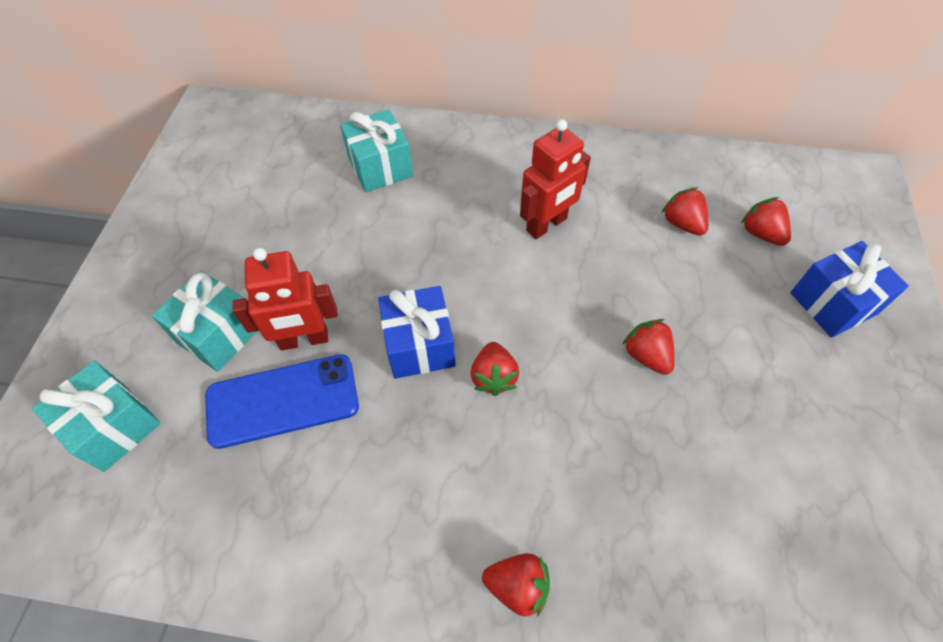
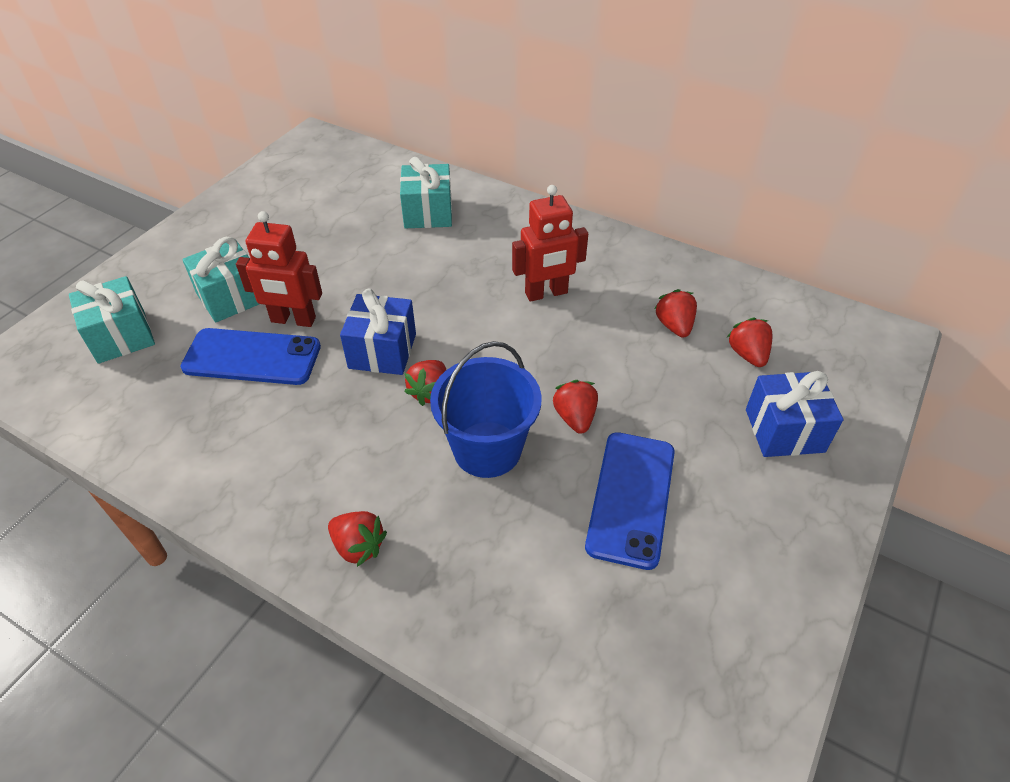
camera: 20 degrees right, 10 degrees down
(584, 422) = (487, 449): none -> blue bucket
(743, 425) = (631, 498): none -> blue phone

